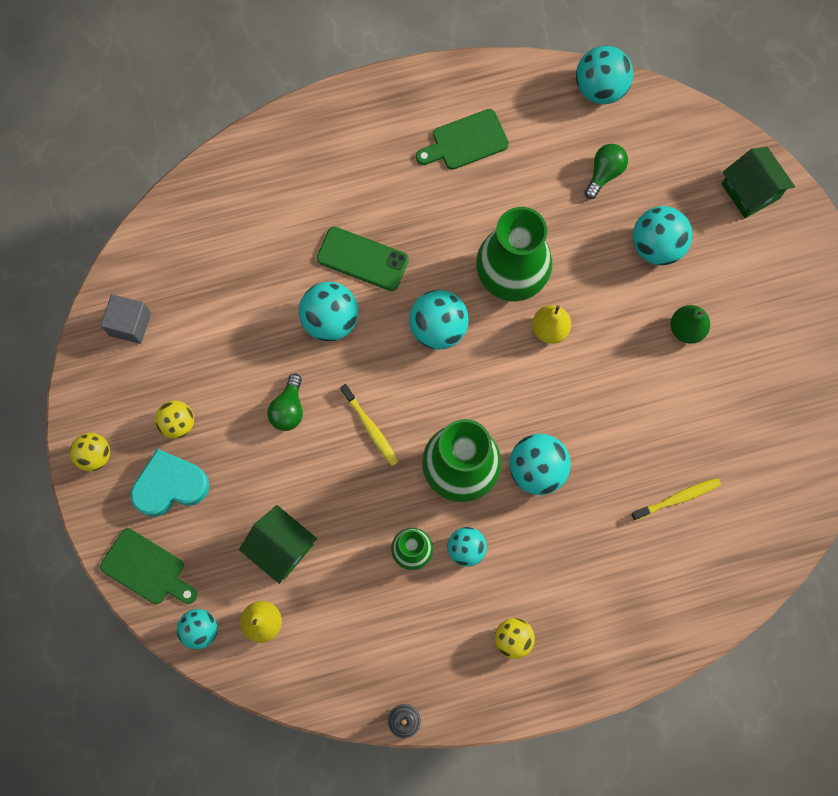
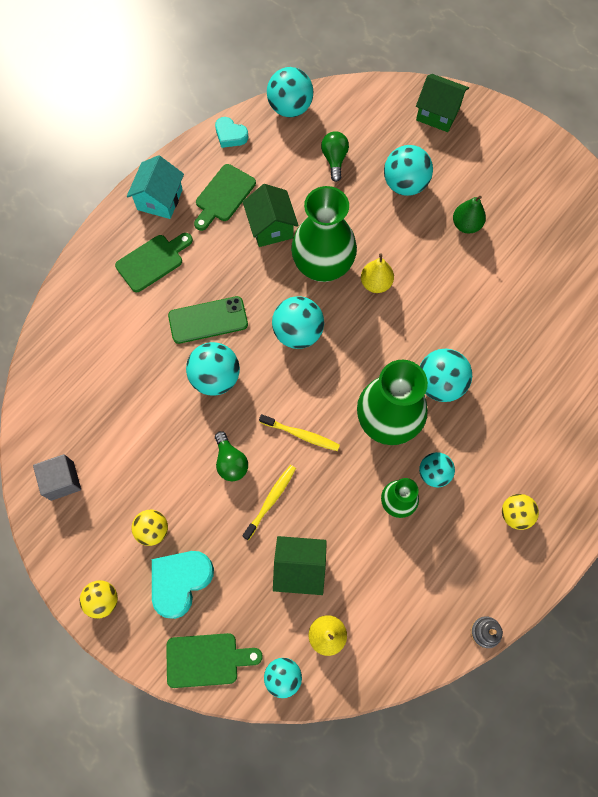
camera: 35 degrees left, 5 degrees down
(351, 165) = (152, 261): none -> green cutting board
(402, 105) = (160, 199): none -> turquoise house
(489, 204) = (271, 227): none -> green house
(518, 81) = (230, 135): none -> turquoise heart
(677, 498) = (548, 339): yellow toothbrush -> yellow toothbrush (270, 500)

